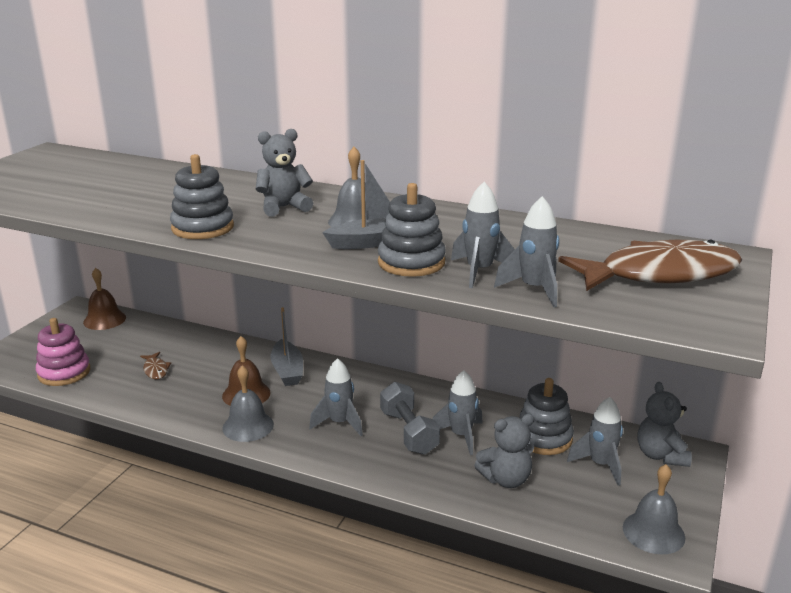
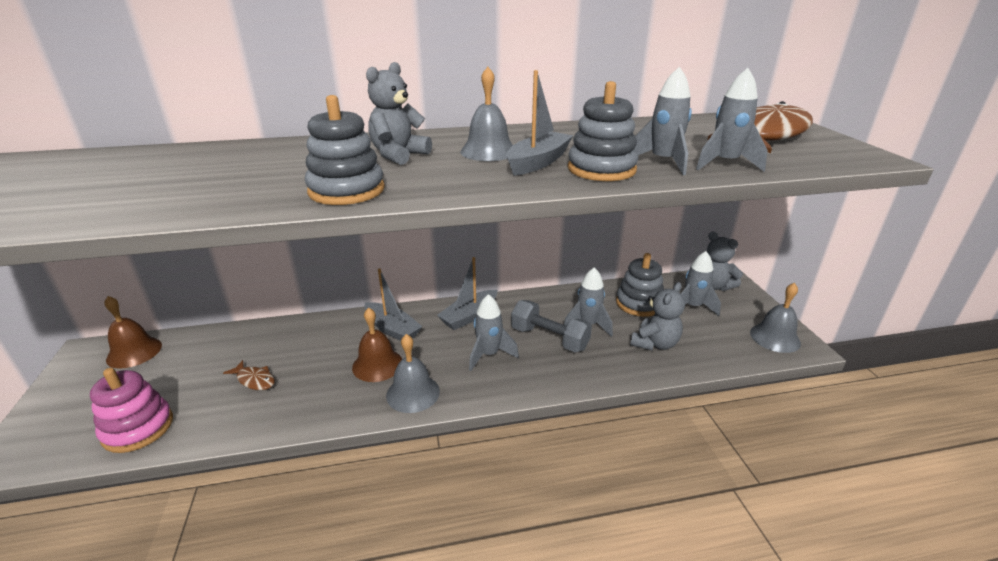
camera: 35 degrees left, 5 degrees up
(361, 385) = (469, 316): none -> grey boat

